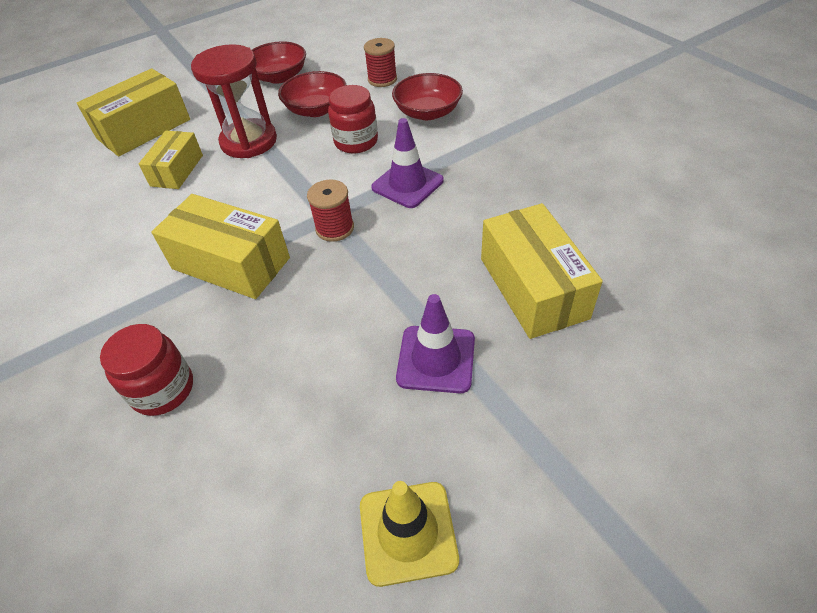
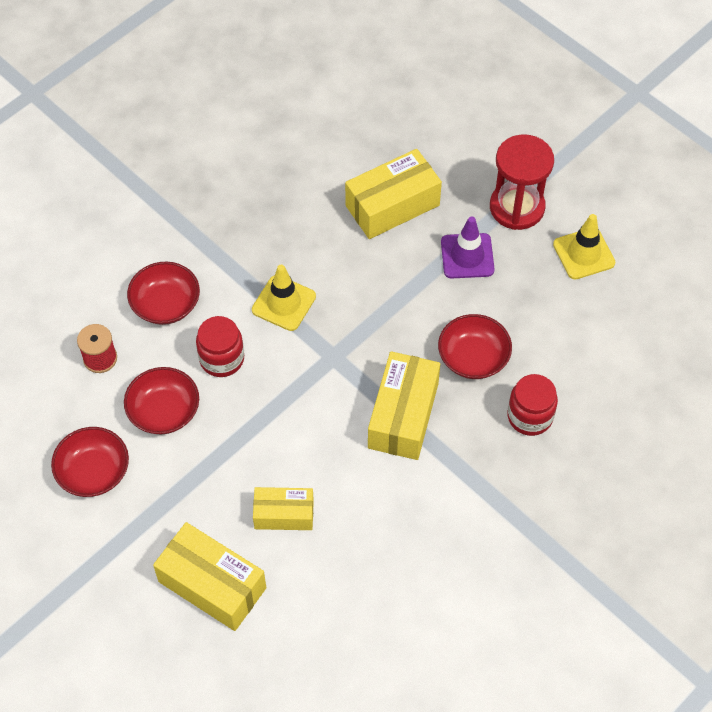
camera: 105 degrees left, 10 degrees up
(249, 141) = (228, 461): red hourglass -> red hourglass (517, 207)
(275, 340) = (473, 357): none -> red bowl
(335, 228) = (349, 347): red spool -> none
(407, 184) = (284, 303): purple traffic cone -> yellow traffic cone

